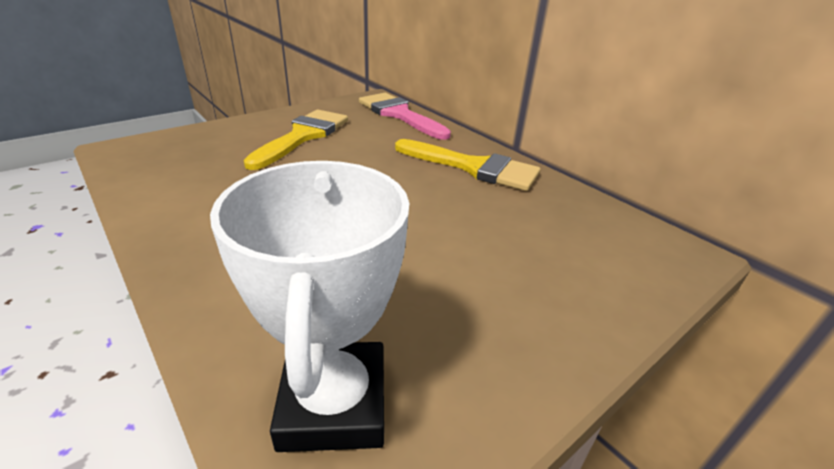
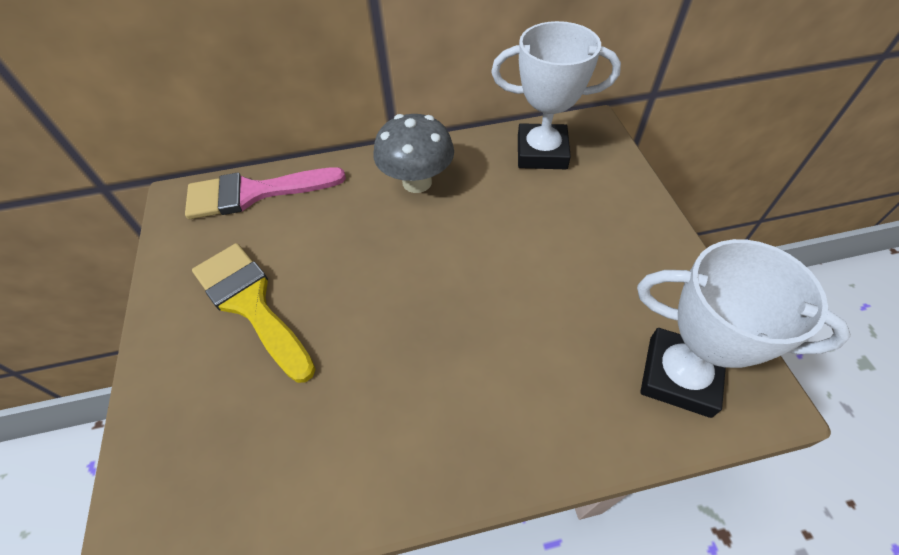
camera: 60 degrees left, 20 degrees up
(473, 167) = (417, 182): yellow brush -> grey mushroom
(594, 225) = (541, 152): none -> white trophy

